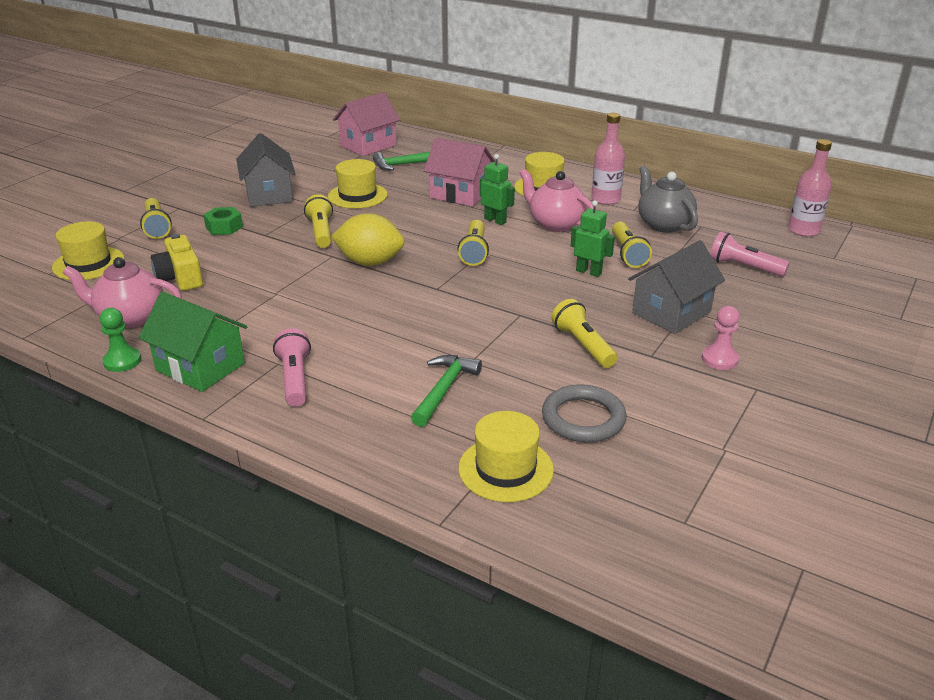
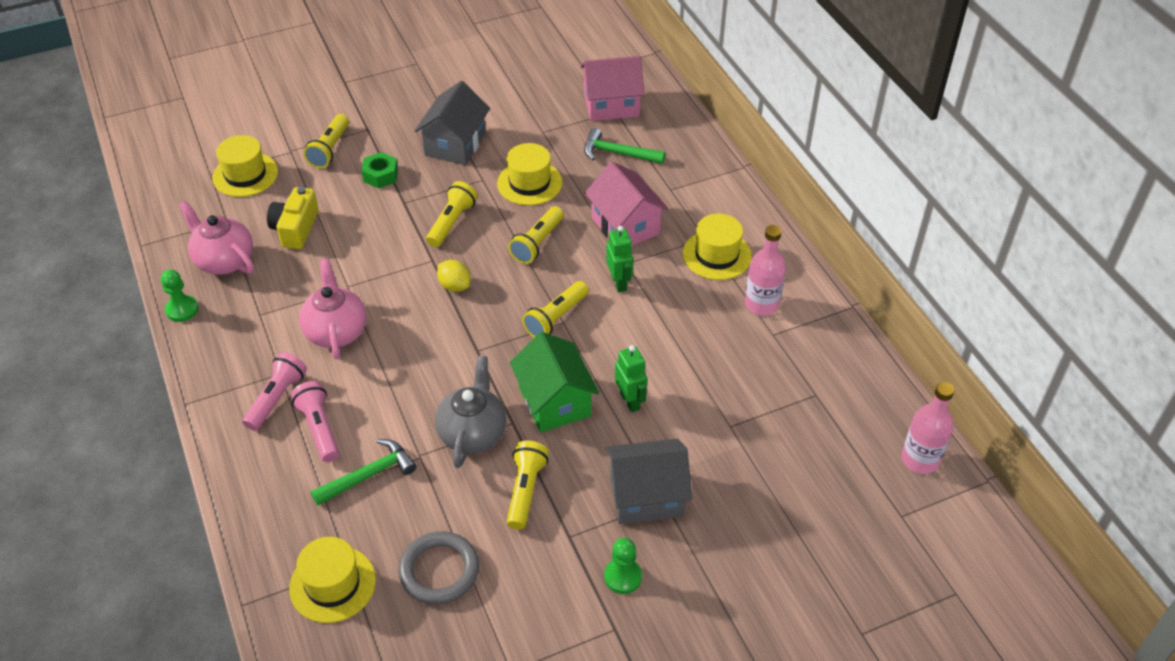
camera: 35 degrees right, 15 degrees up
(200, 367) = (226, 346): green house -> green house (554, 402)
(370, 262) = (455, 286): yellow lemon -> yellow lemon, size x0.57
(555, 224) = (671, 317): pink teapot -> pink teapot (336, 331)
(628, 254) = (694, 396): yellow flashlight -> yellow flashlight (537, 243)
(663, 224) = (778, 373): grey teapot -> grey teapot (473, 433)
(719, 359) = (623, 577): pink pawn -> green pawn
(743, 267) = (787, 476): pink flashlight -> pink flashlight (319, 428)

